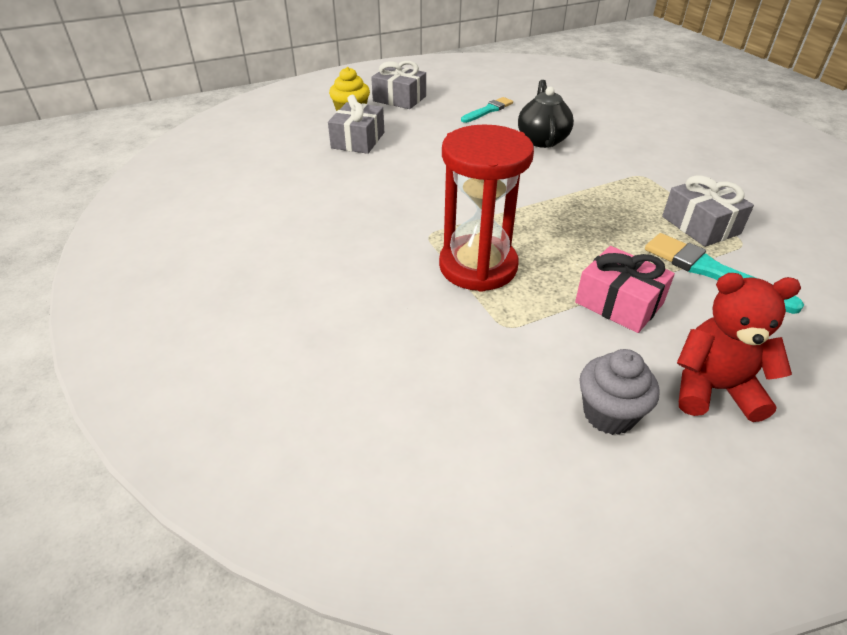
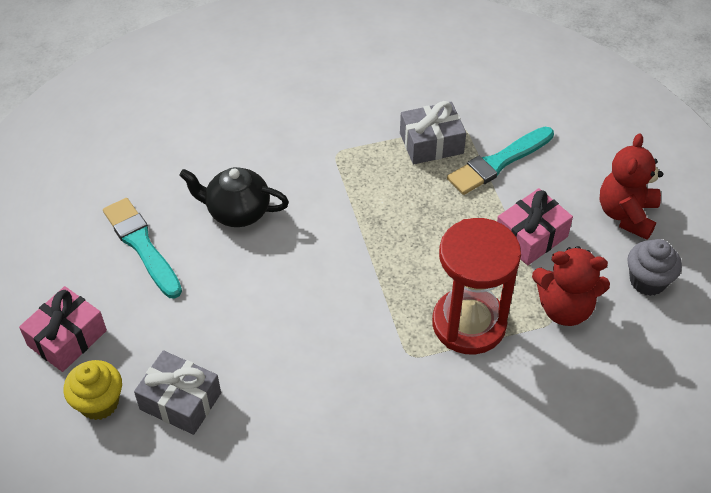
camera: 80 degrees left, 10 degrees up
(399, 99) = (67, 338): grey gift -> pink gift
(488, 110) = (142, 245): turquoise brush -> turquoise brush, size x1.52
(528, 335) = (564, 308): none -> red teddy bear

